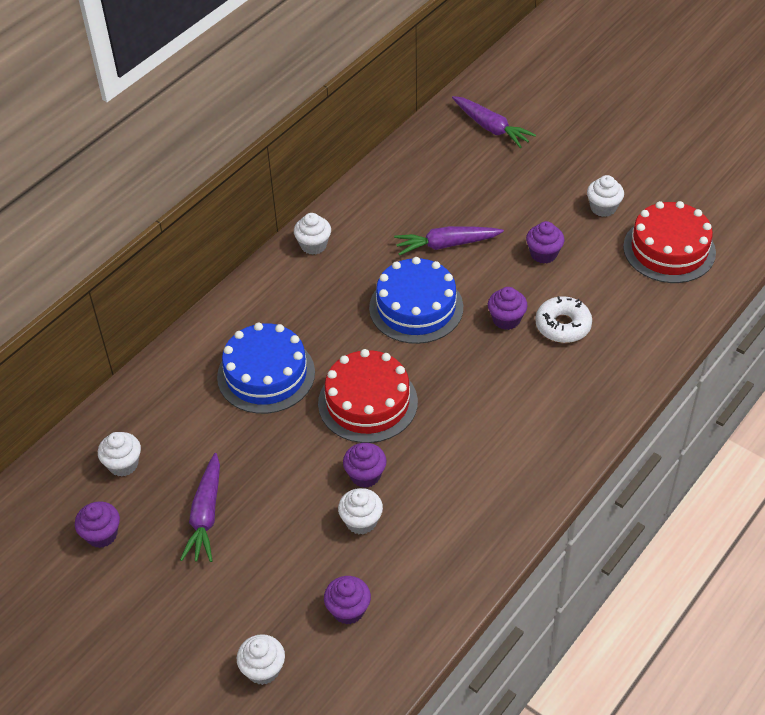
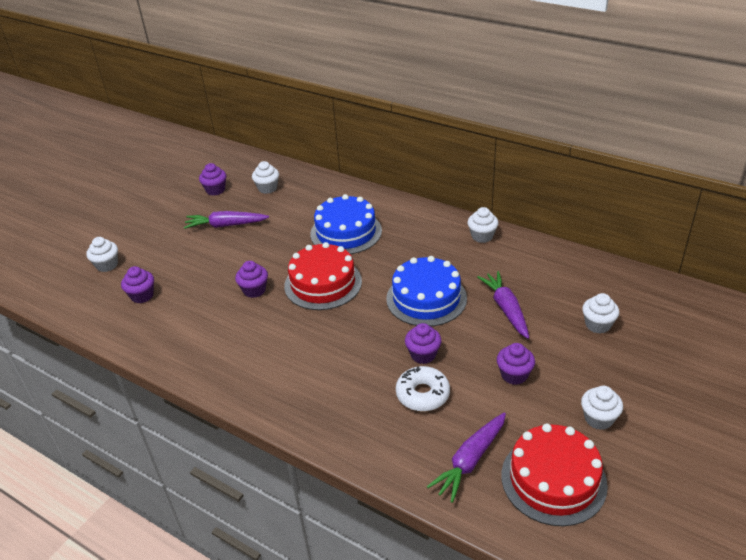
camera: 85 degrees right, 10 degrees down
(361, 521) = (214, 293): white cupcake -> white cupcake (598, 325)
(491, 128) = (682, 324): purple carrot -> purple carrot (470, 461)

